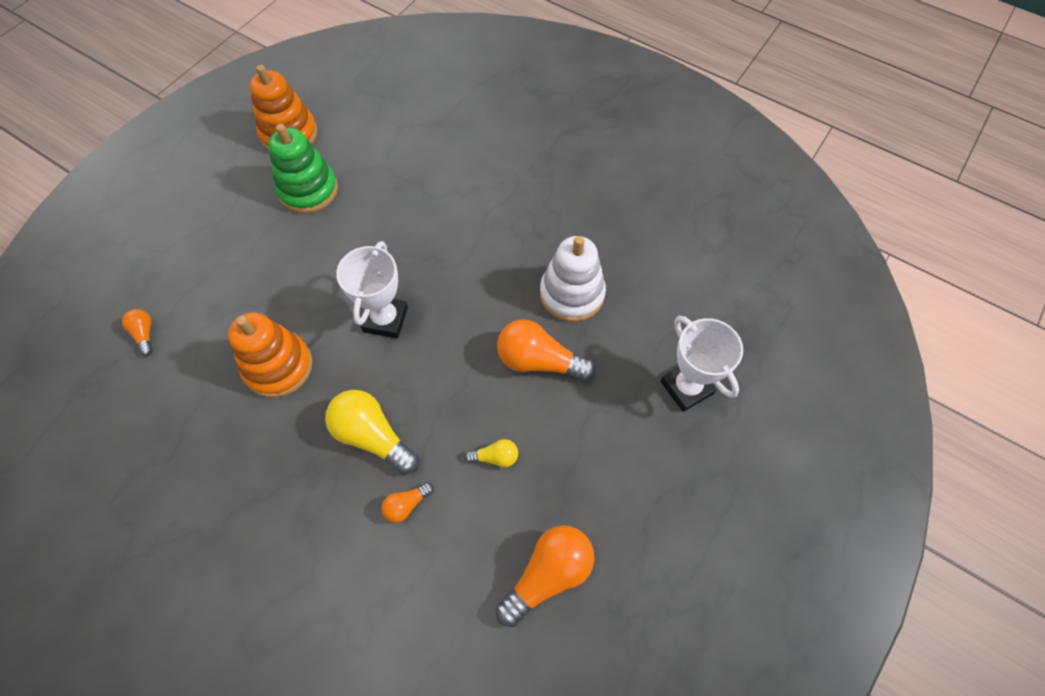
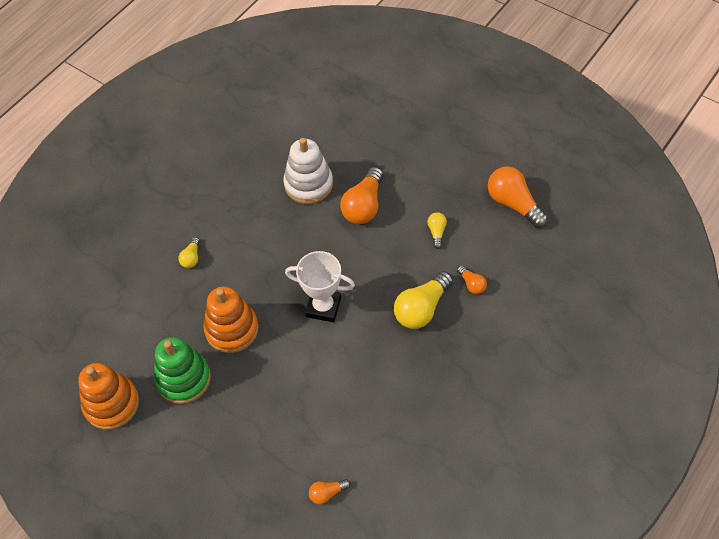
camera: 85 degrees left, 5 degrees down
(278, 366) = (362, 380): orange stacking toy -> orange stacking toy (232, 329)
(462, 182) = (191, 258): none -> yellow light bulb
(686, 387) = (386, 123): white trophy -> none

